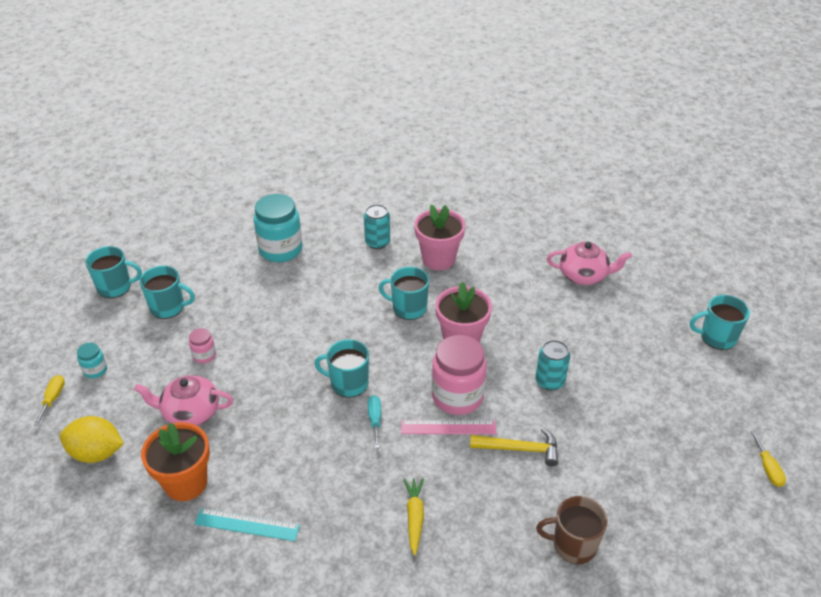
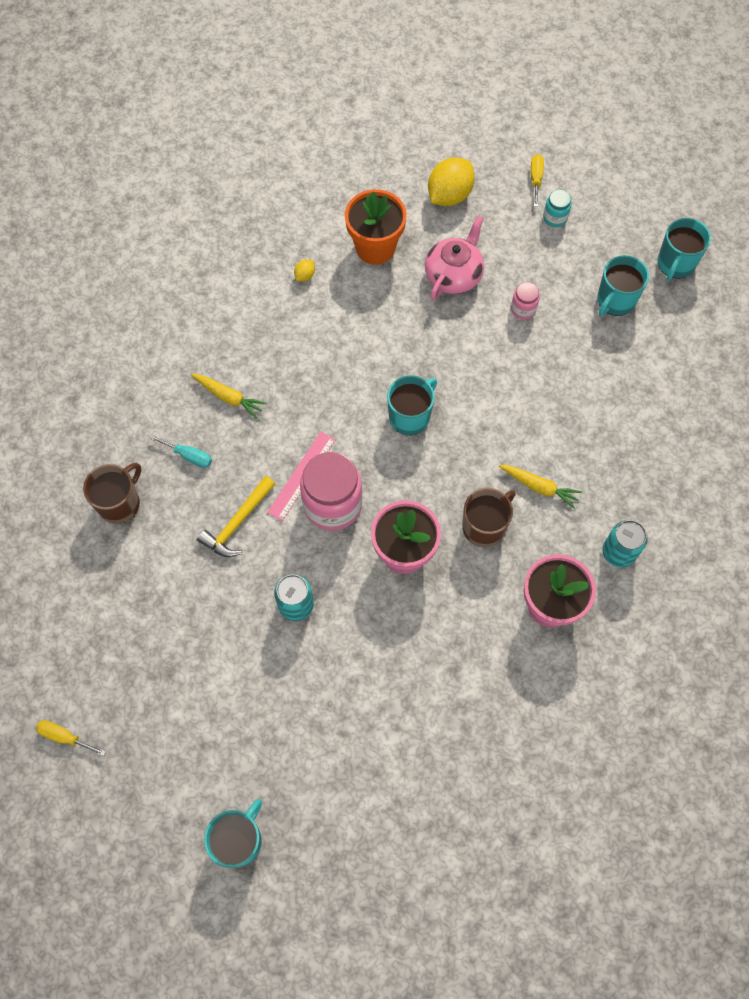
camera: 120 degrees right, 25 degrees up
(53, 398) = (536, 179): yellow screwdriver -> yellow screwdriver turned 120 degrees counterclockwise
(247, 524) = (305, 276): turquoise ruler -> yellow lemon
(280, 250) = (659, 441): turquoise jar -> none
(357, 292) = (539, 487): none -> yellow carrot
(375, 420) = (351, 418): turquoise screwdriver -> turquoise screwdriver (189, 456)
(408, 308) = (484, 526): turquoise mug -> brown mug
(584, 275) = (426, 760): pink teapot -> none

